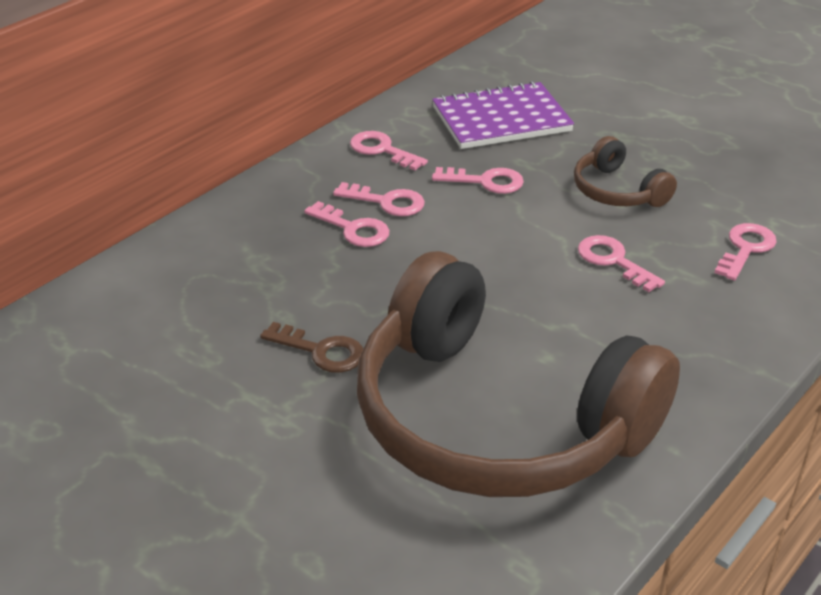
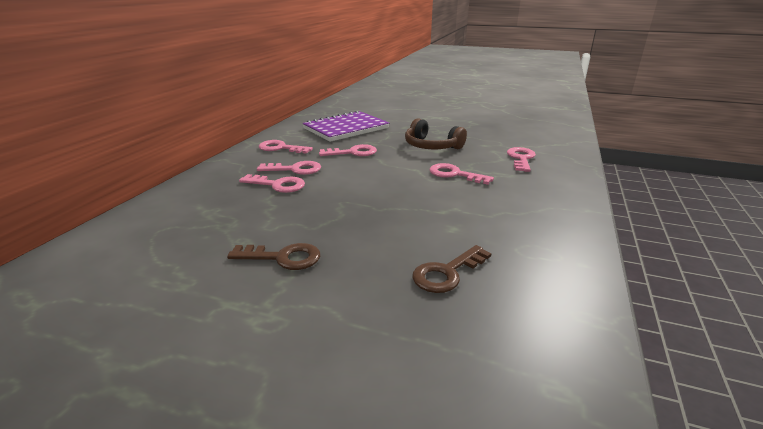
camera: 20 degrees left, 10 degrees down
(497, 418) = (447, 273): brown headphones -> brown key

